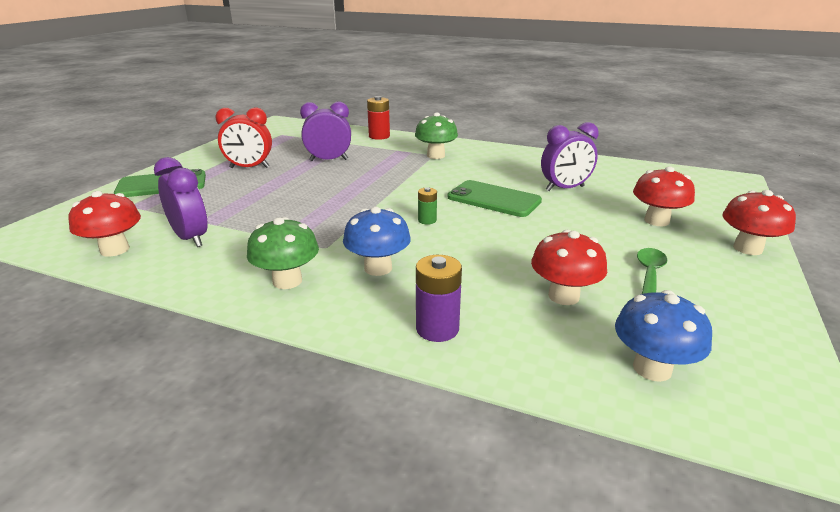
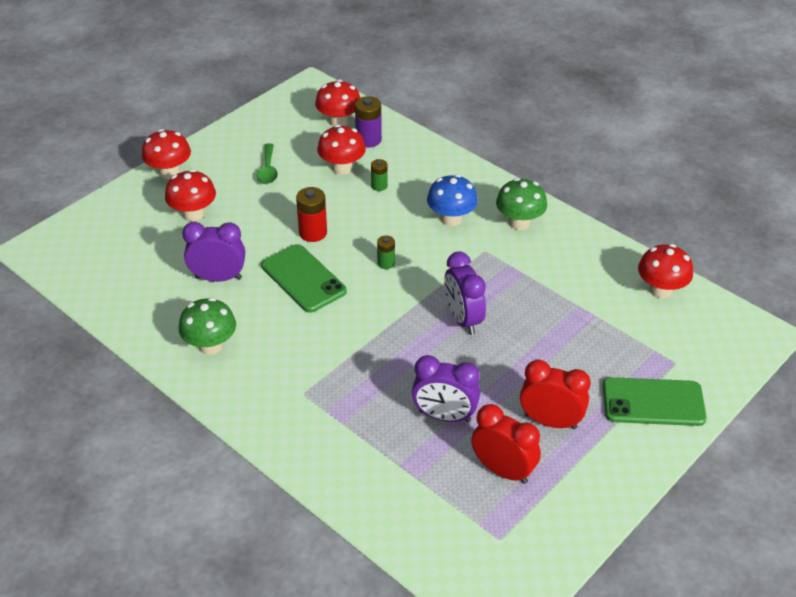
camera: 160 degrees left, 15 degrees up
(190, 238) = (599, 290): purple clock -> purple clock (463, 319)
(282, 149) = (503, 470): none -> red clock
(379, 136) = (346, 482): red battery -> red battery (313, 233)
(436, 155) = (301, 390): green mushroom -> green mushroom (210, 345)
(437, 329) = (434, 166): purple battery -> purple battery (368, 140)
(494, 285) = (379, 186): none -> green battery
(649, 273) = (268, 170): green spoon -> green spoon turned 45 degrees counterclockwise
(652, 368) = (339, 122): blue mushroom -> red mushroom

